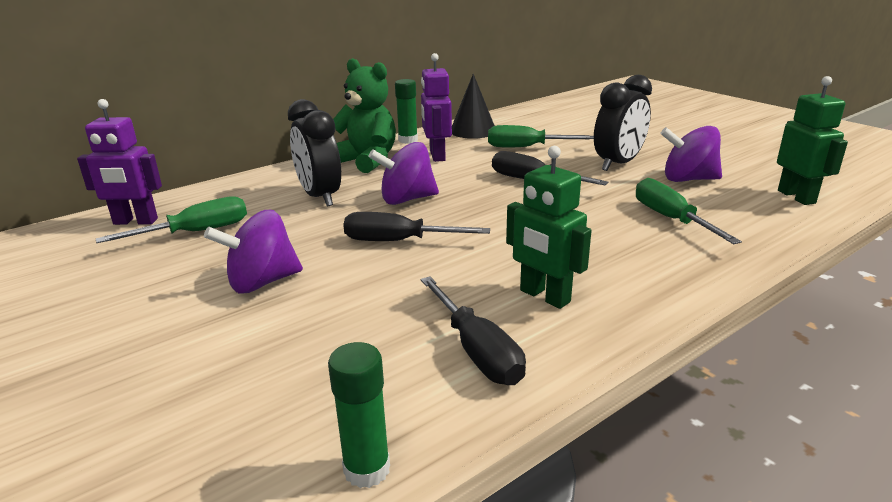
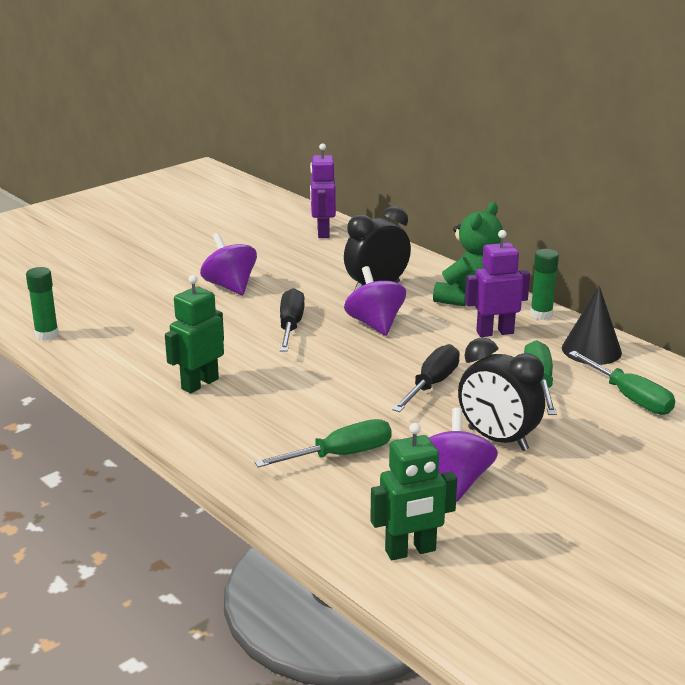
camera: 85 degrees right, 0 degrees up
(196, 232) = (305, 254): green screwdriver -> green screwdriver (629, 397)
(477, 350) = (137, 360): black screwdriver -> none

